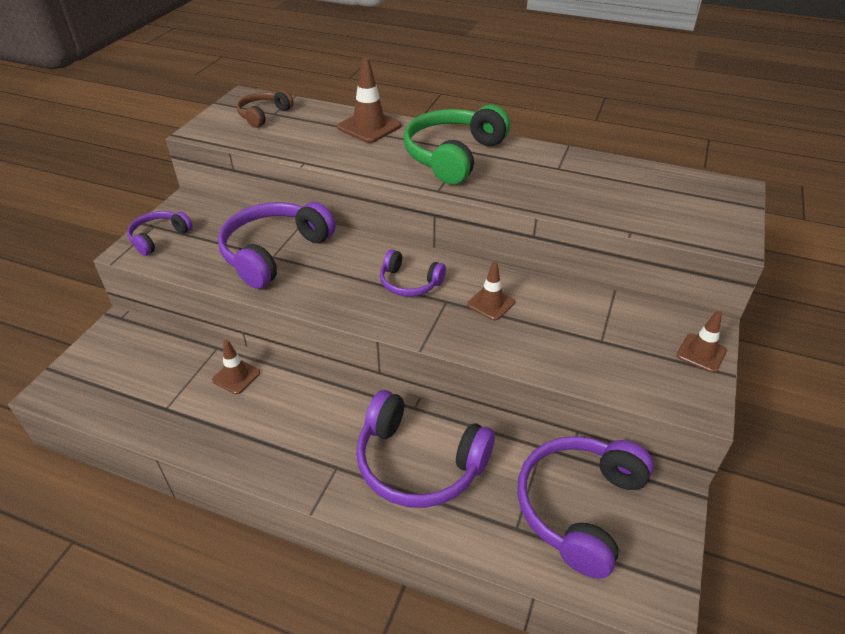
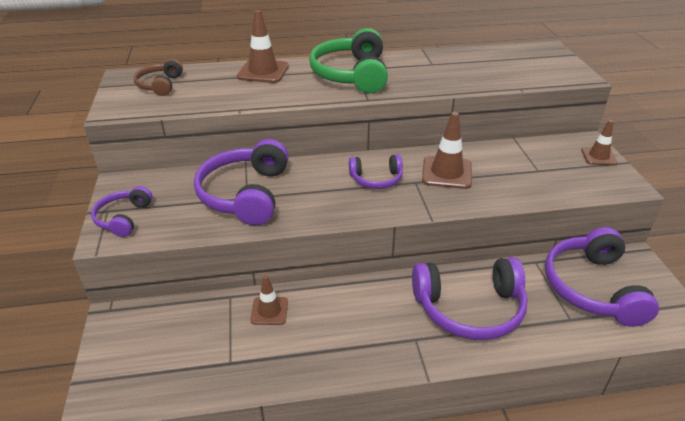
camera: 30 degrees left, 5 degrees down
(490, 303) = (446, 173): brown traffic cone -> brown traffic cone, size x1.58

